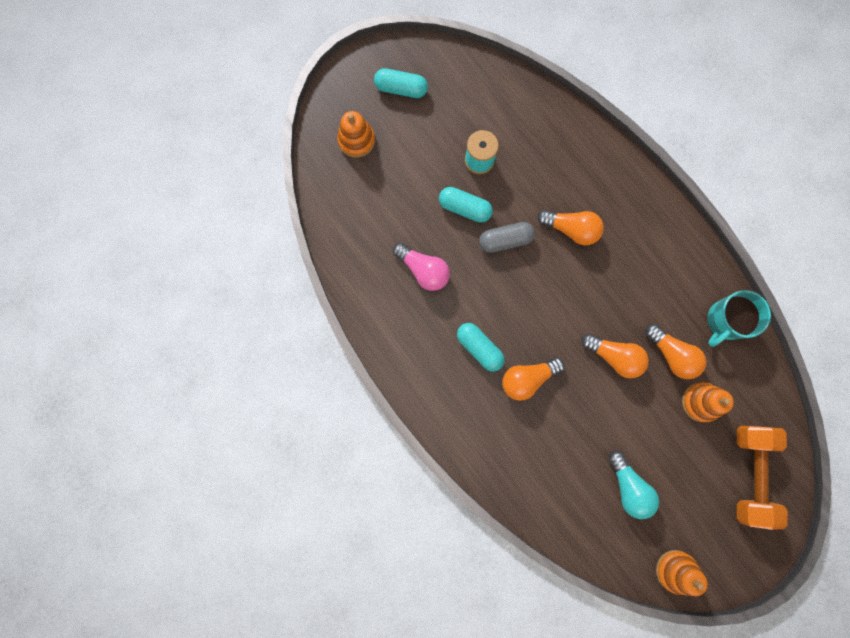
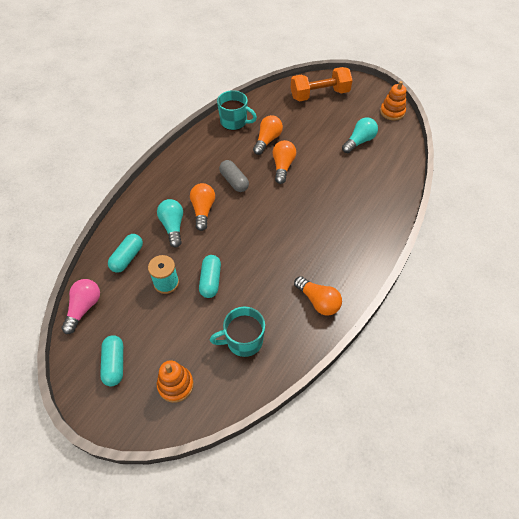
camera: 110 degrees left, 25 degrees down
(378, 219) = (243, 341): none -> turquoise mug
(423, 270) = (273, 293): pink light bulb -> pink light bulb (84, 308)
(479, 348) = (314, 239): turquoise capsule -> turquoise capsule (127, 258)
(505, 240) = (227, 247): grey capsule -> grey capsule (234, 181)
(527, 378) = (321, 206): orange light bulb -> orange light bulb (318, 301)
(557, 187) = (173, 226): none -> turquoise light bulb
(701, 402) = (290, 122): orange stacking toy -> none

